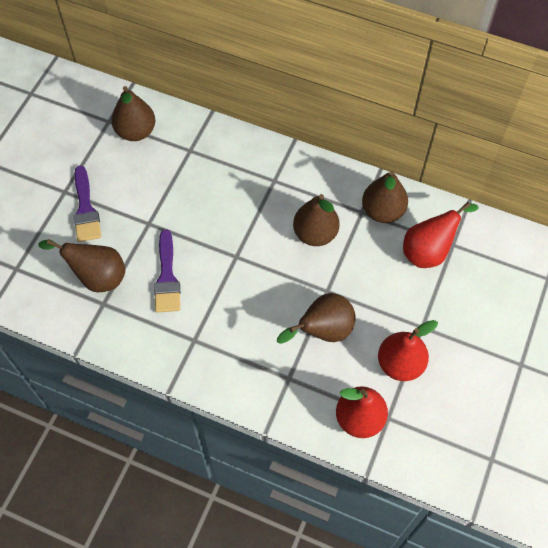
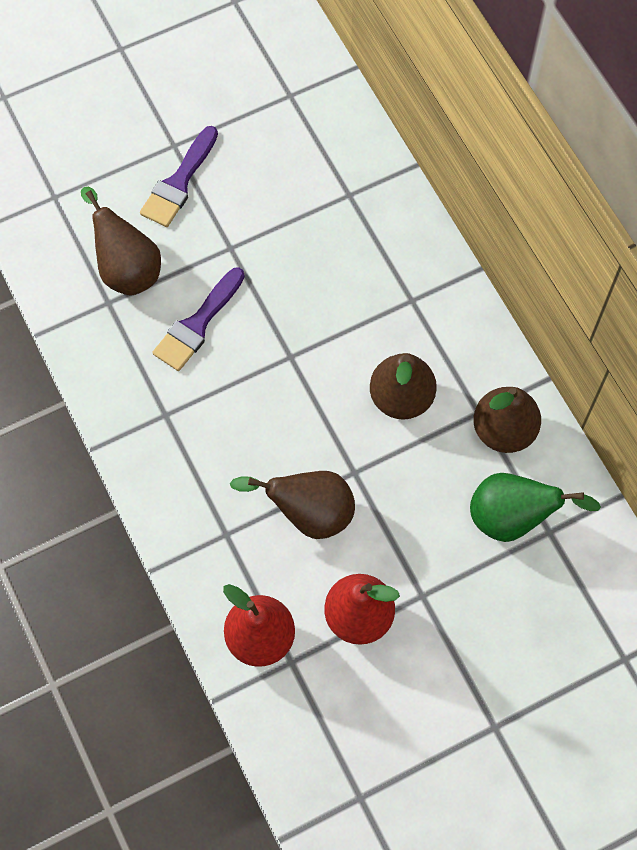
camera: 40 degrees right, 5 degrees up
(136, 131) = (309, 129): brown pear -> none
(428, 251) = (513, 518): red pear -> green pear

